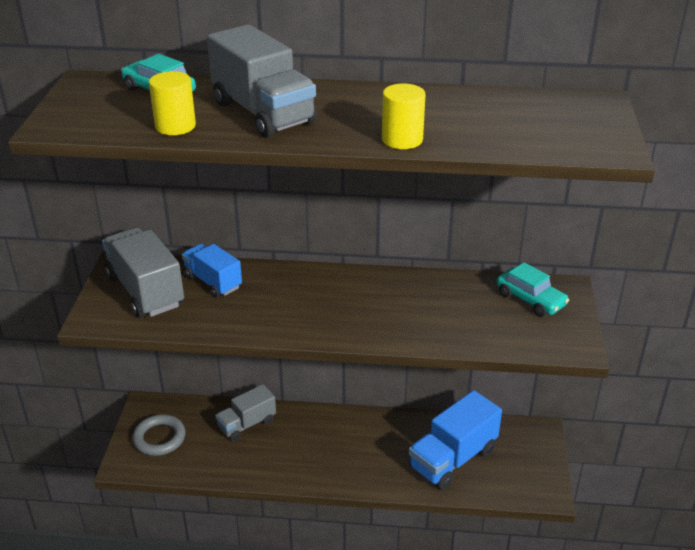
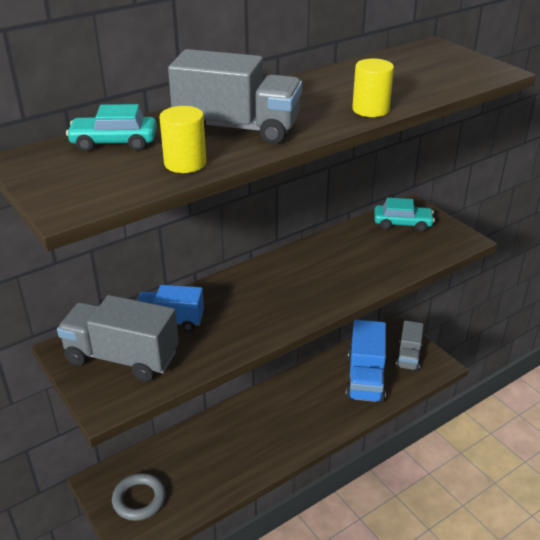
camera: 40 degrees left, 0 degrees up
(247, 424) = (199, 443): grey truck -> grey truck (408, 356)

